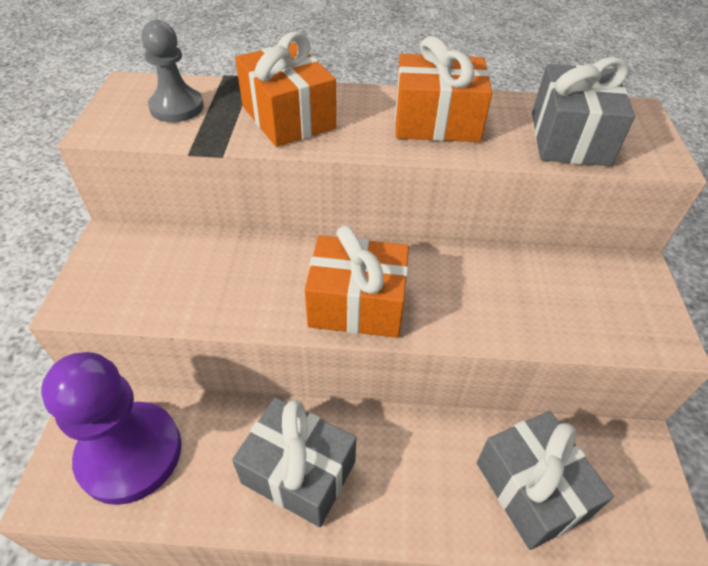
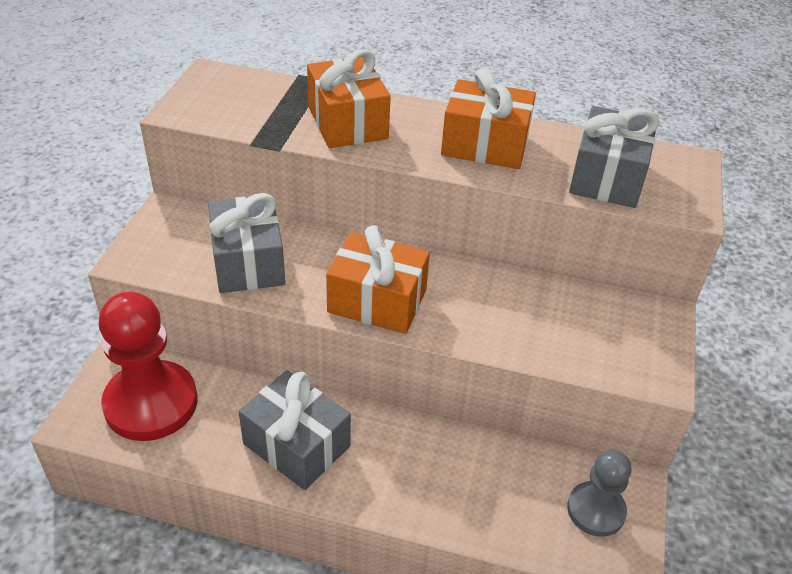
camera: 10 degrees right, 5 degrees down
(130, 453) = (151, 403): purple pawn -> red pawn
(177, 107) = (249, 100): grey pawn -> grey pawn (596, 510)
(531, 489) = (509, 498): grey gift -> grey gift (248, 262)

